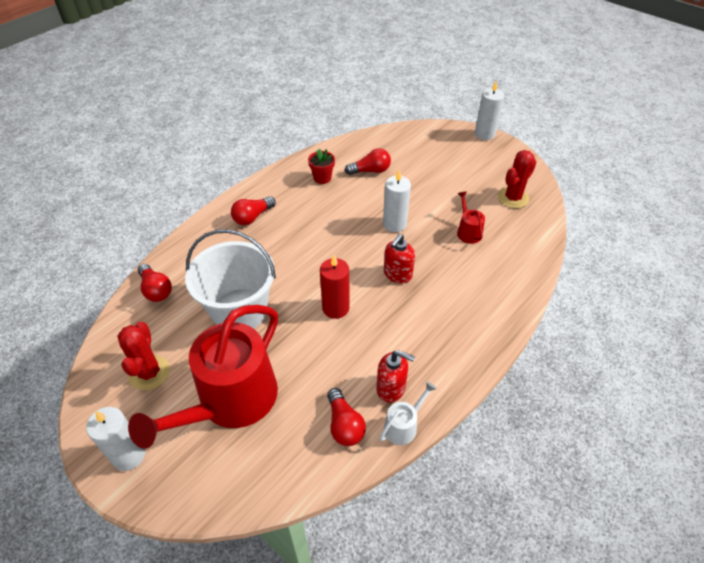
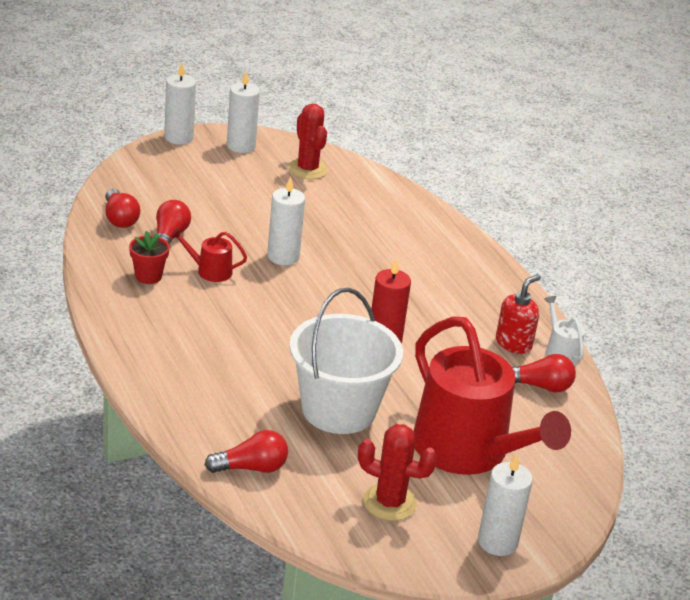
camera: 70 degrees left, 15 degrees down
(252, 217) = (176, 353): red light bulb -> red light bulb (120, 219)
(397, 274) = (365, 284): red soap dispenser -> none
(468, 231) = (336, 217): red watering can -> red watering can (210, 271)
(506, 160) = (241, 146): none -> white candle

